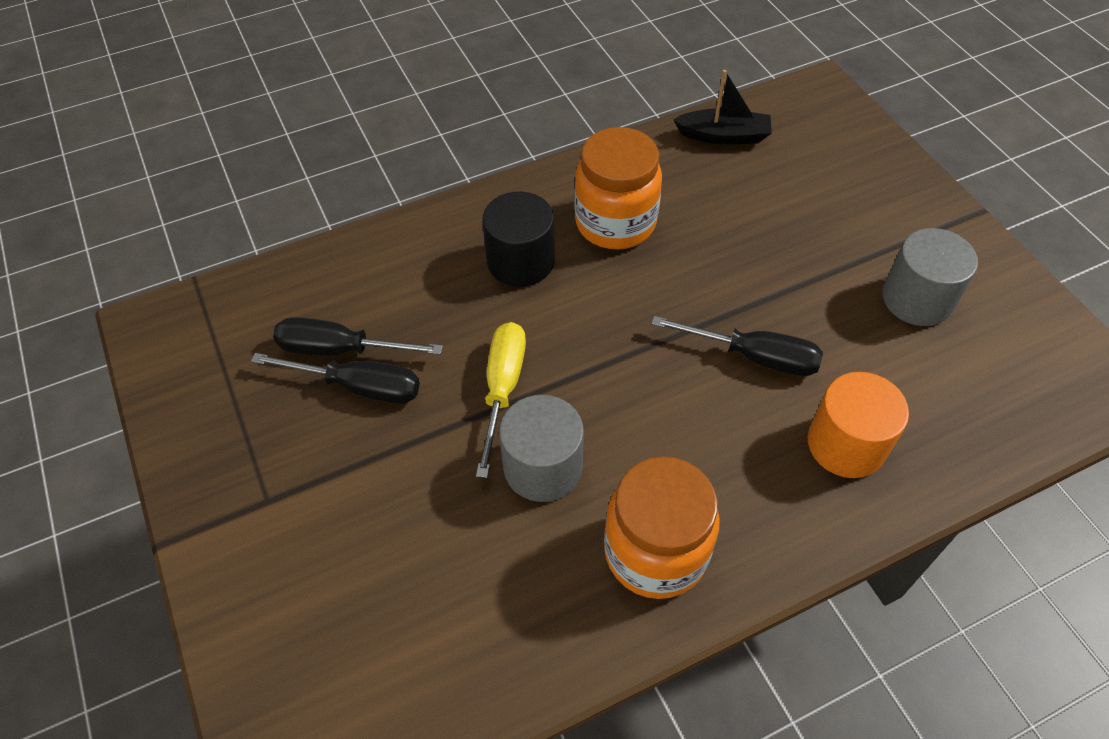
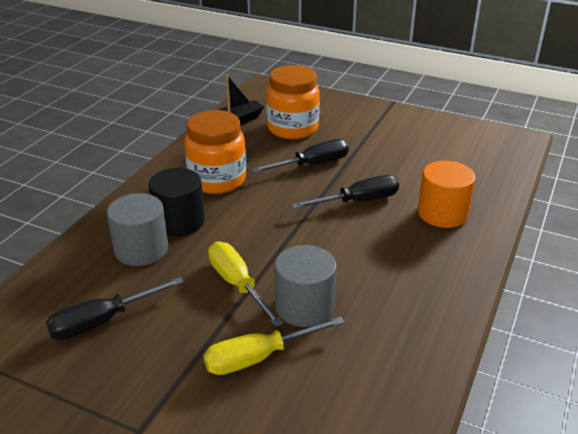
camera: 40 degrees left, 20 degrees down
(359, 386) = (138, 333): black screwdriver -> black screwdriver (312, 164)
(438, 498) = (259, 357): none -> yellow screwdriver
(655, 552) = (409, 308): orange jar -> orange jar (292, 128)
(917, 299) = (405, 144): grey cylinder -> grey cylinder (141, 249)

